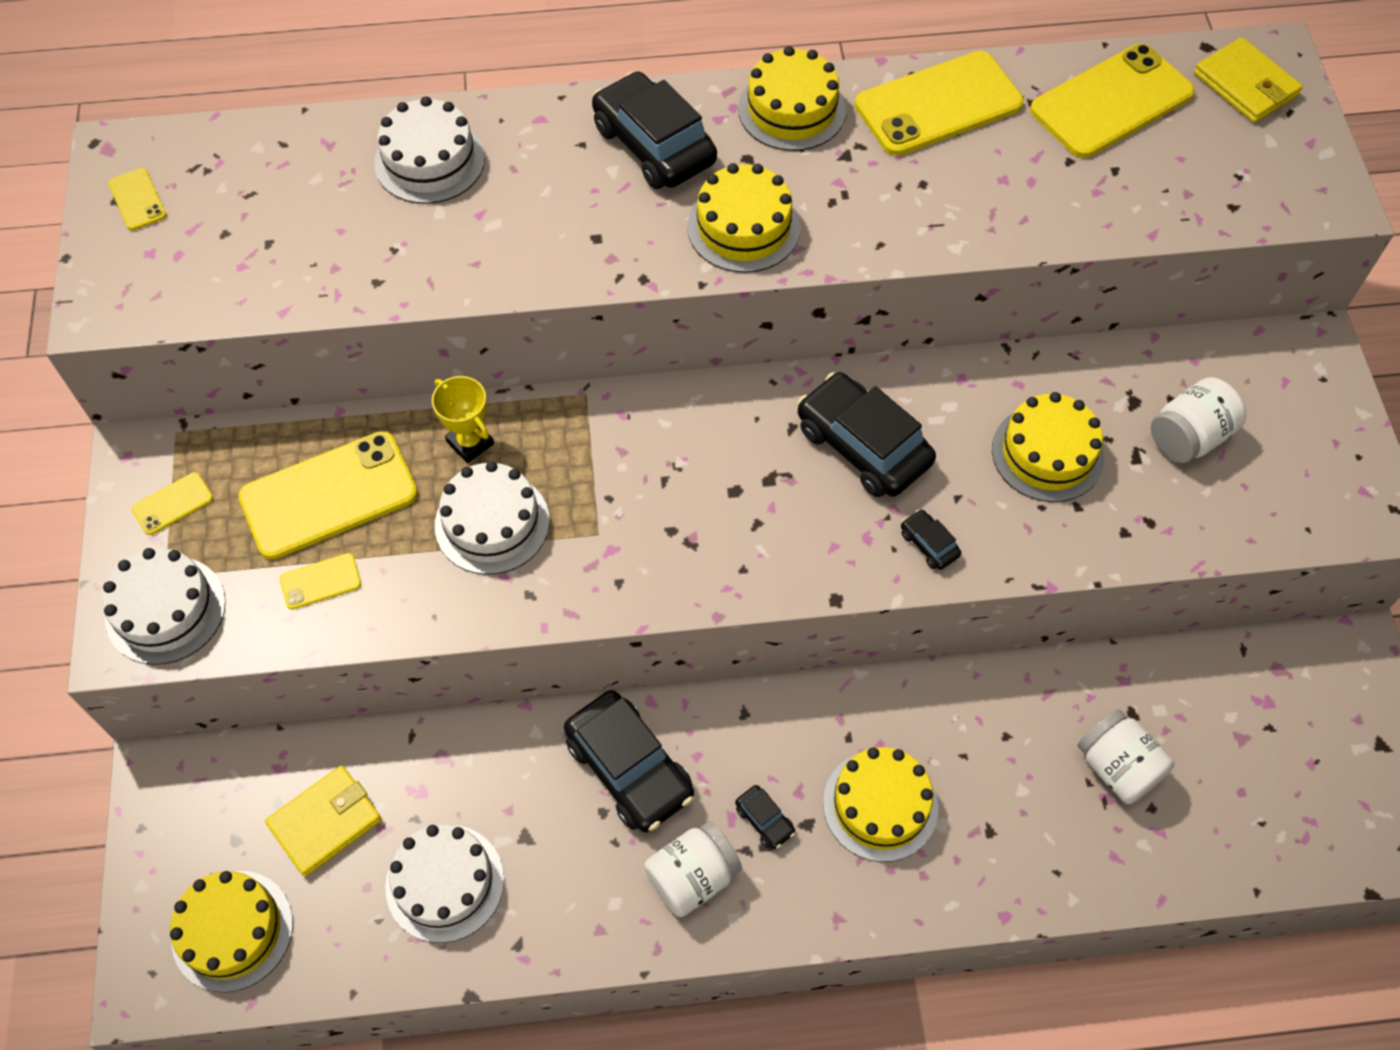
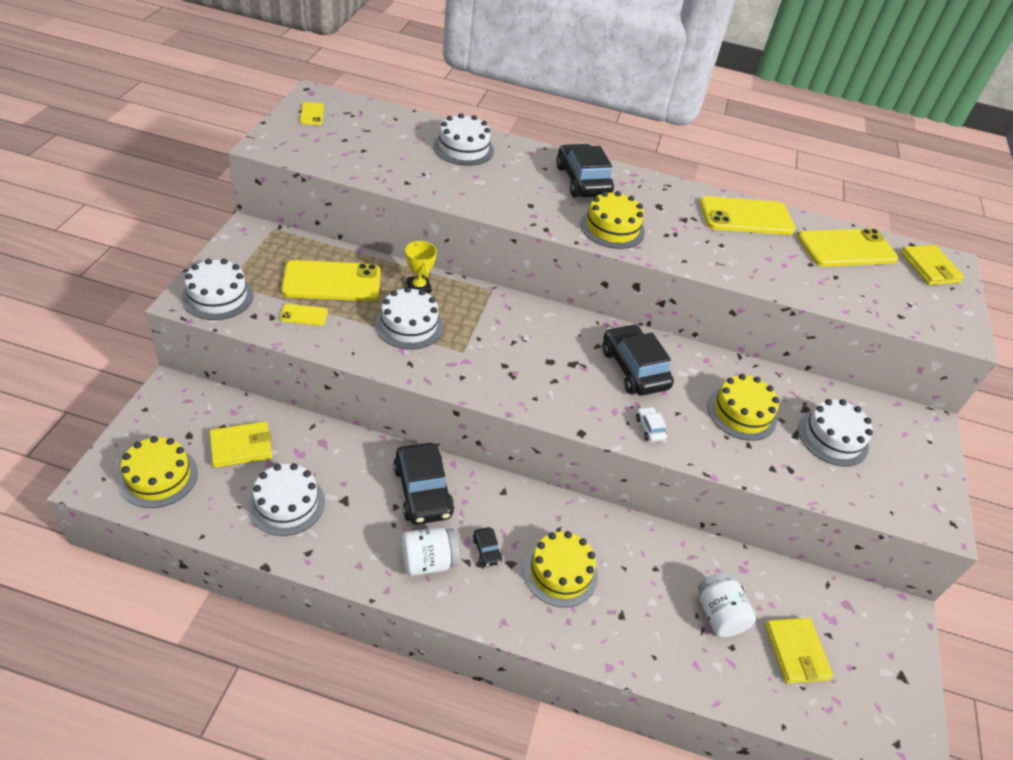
camera: 15 degrees right, 15 degrees down
(173, 504) = (252, 255): yellow phone -> none
(792, 110) = (664, 192): yellow cake -> none
(929, 544) = (649, 428): black car -> white car
(1189, 437) = (832, 437): white jar -> white cake
(1236, 774) = (796, 652): none -> yellow wallet

